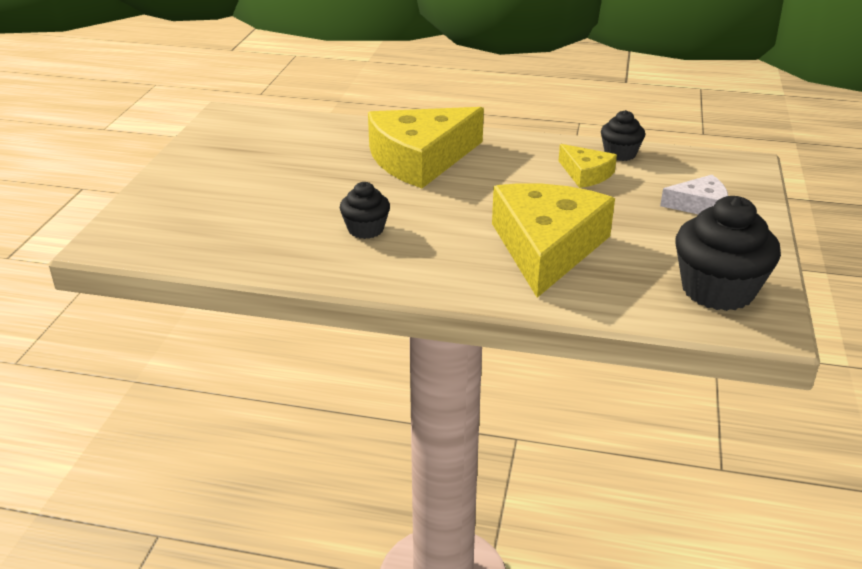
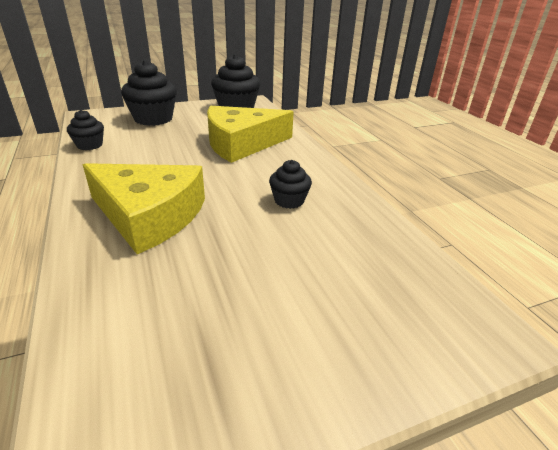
camera: 125 degrees left, 0 degrees up
(585, 174) = (132, 150): yellow cheese -> none
(699, 205) = (153, 119): white cheese -> black cupcake

